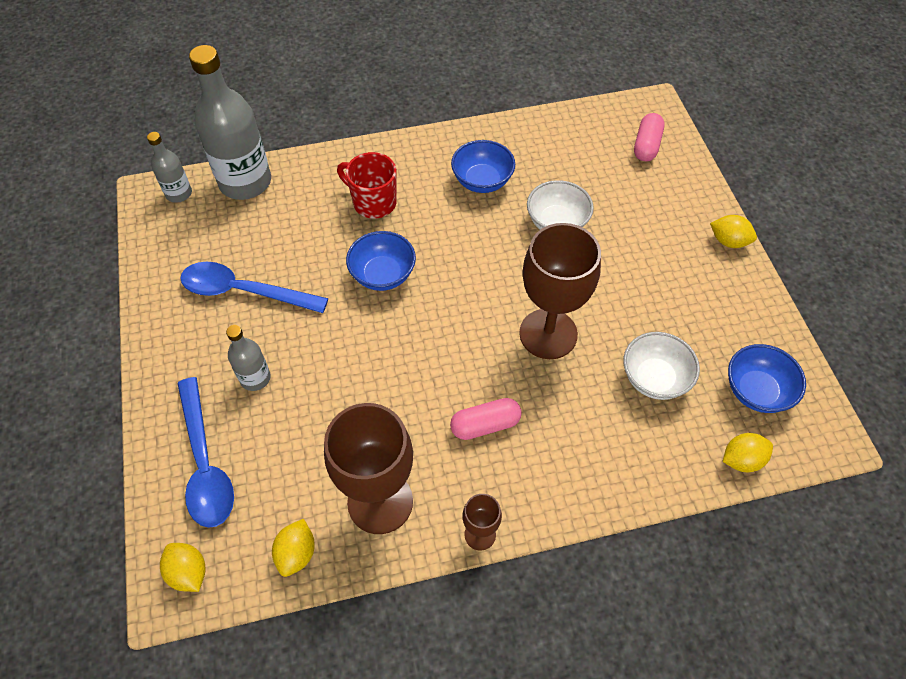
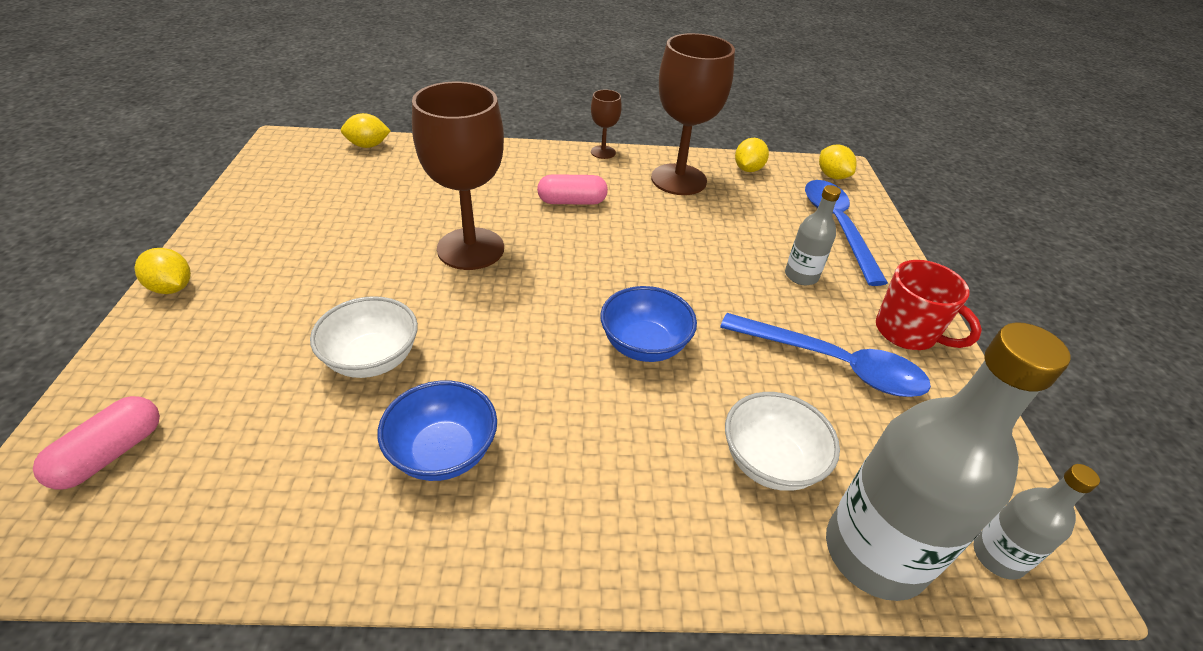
camera: 170 degrees left, 15 degrees down
(373, 202) = (640, 455): red mug -> red mug (907, 332)
(654, 378) = (391, 198): white bowl -> white bowl (770, 462)
(756, 391) = (308, 174): blue bowl -> none

